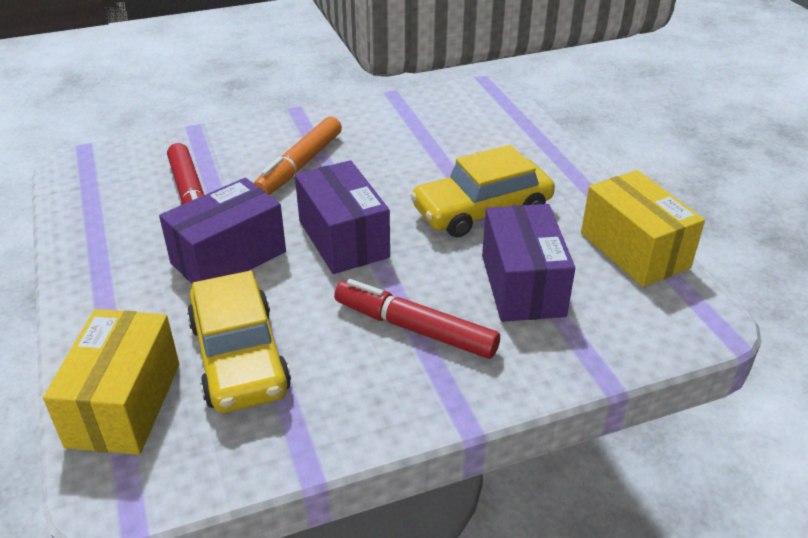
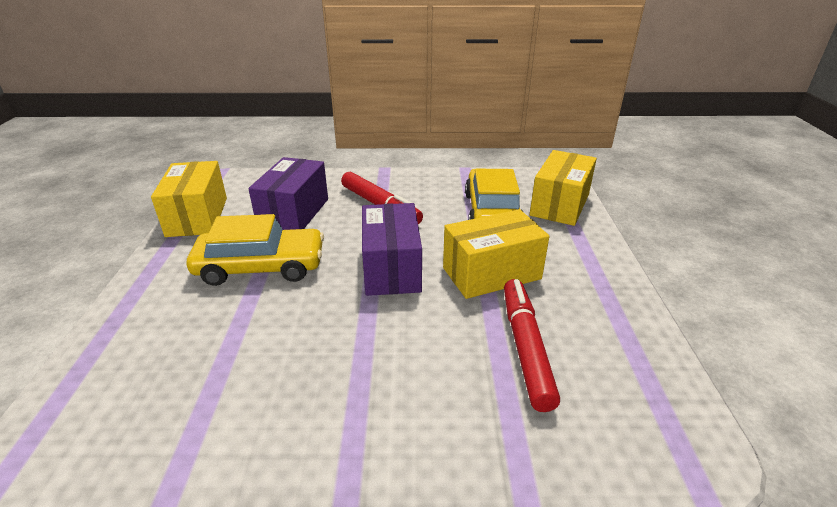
camera: 160 degrees left, 5 degrees down
(228, 257) = (491, 273): purple box -> yellow box
(300, 165) = (392, 364): orange marker -> none

